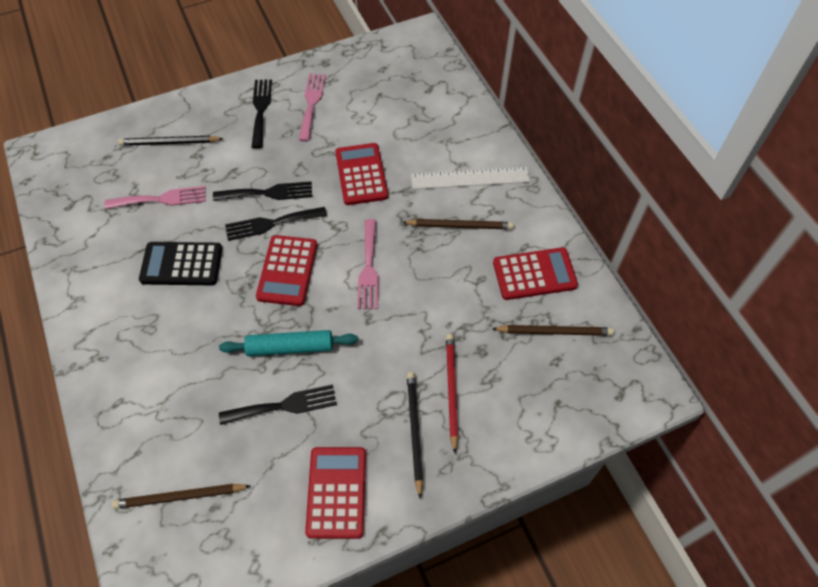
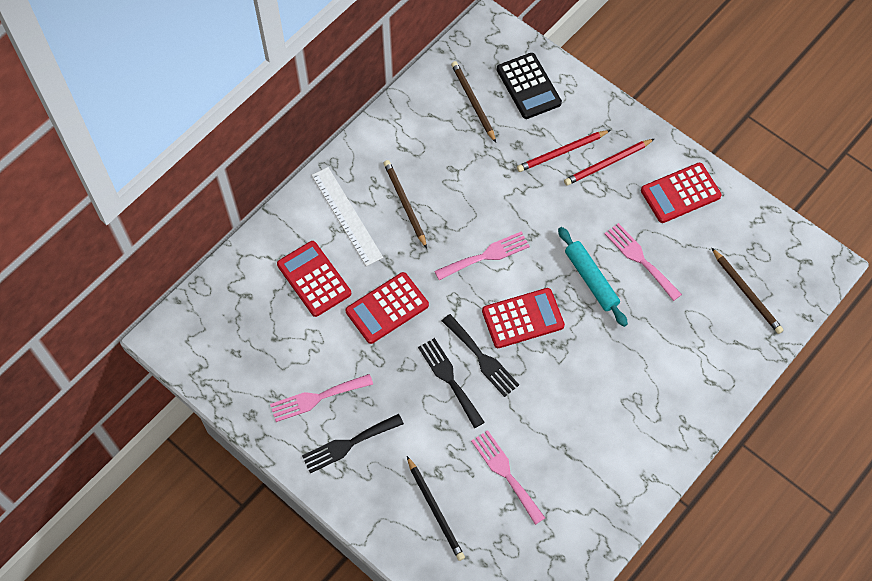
camera: 115 degrees left, 5 degrees up
(181, 264) = (564, 410): black calculator -> black calculator (528, 86)
(284, 405) = (640, 259): black fork -> pink fork
(414, 431) = (607, 163): black pencil -> red pencil
(534, 274) = (426, 132): red calculator -> red calculator (314, 279)

